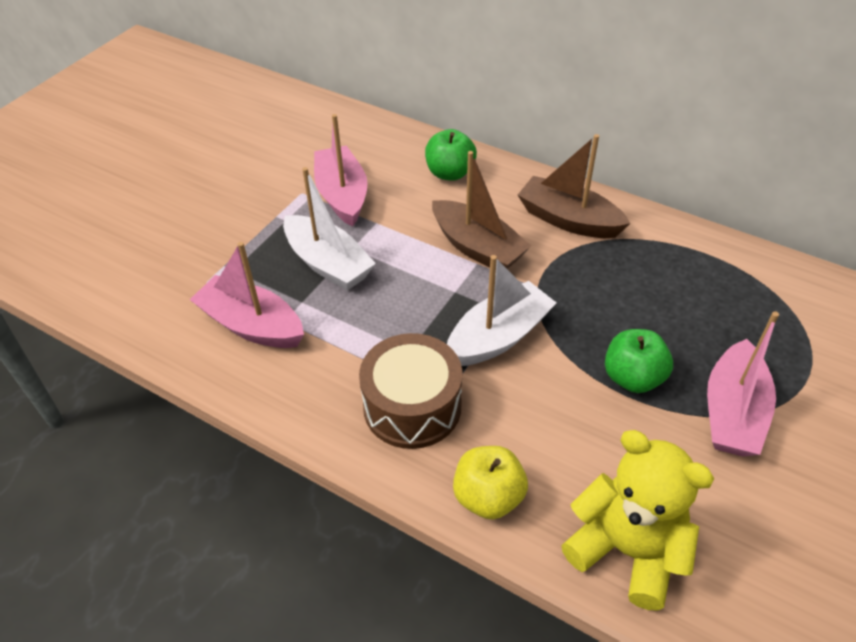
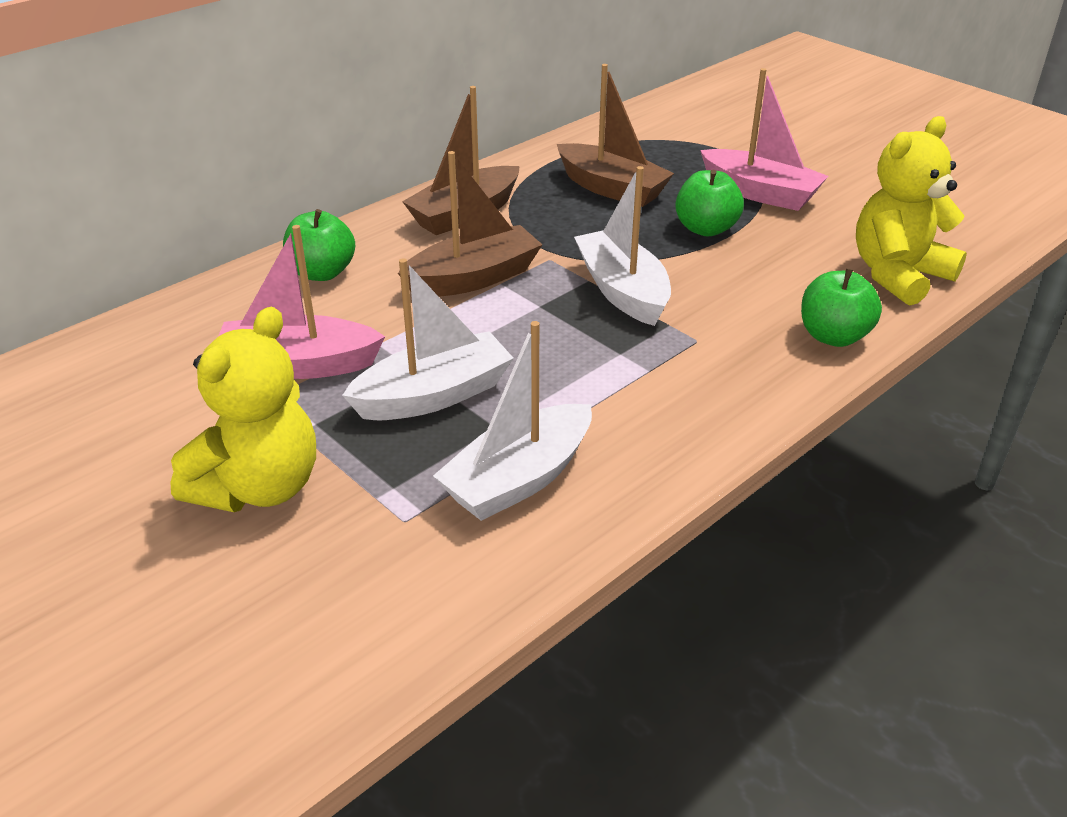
camera: 75 degrees left, 10 degrees down
(224, 216) = (259, 487): none -> yellow teddy bear
(252, 325) = (518, 479): pink boat -> white boat
(412, 406) = (704, 364): brown drum -> none
(488, 497) = (833, 336): yellow apple -> green apple
(668, 298) = (611, 188): none -> brown boat

